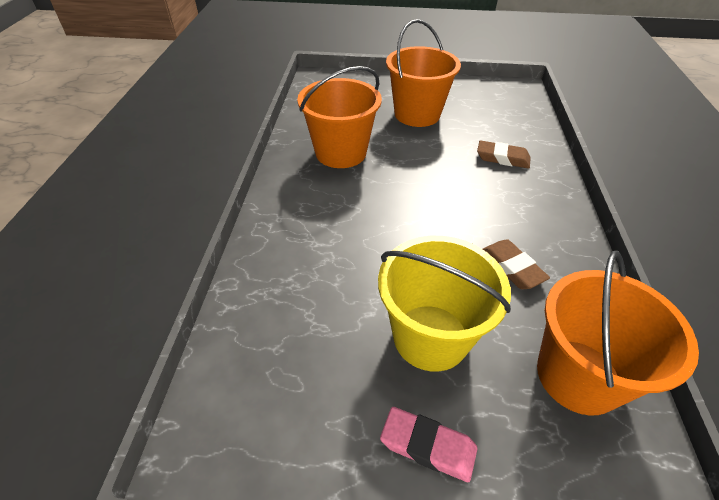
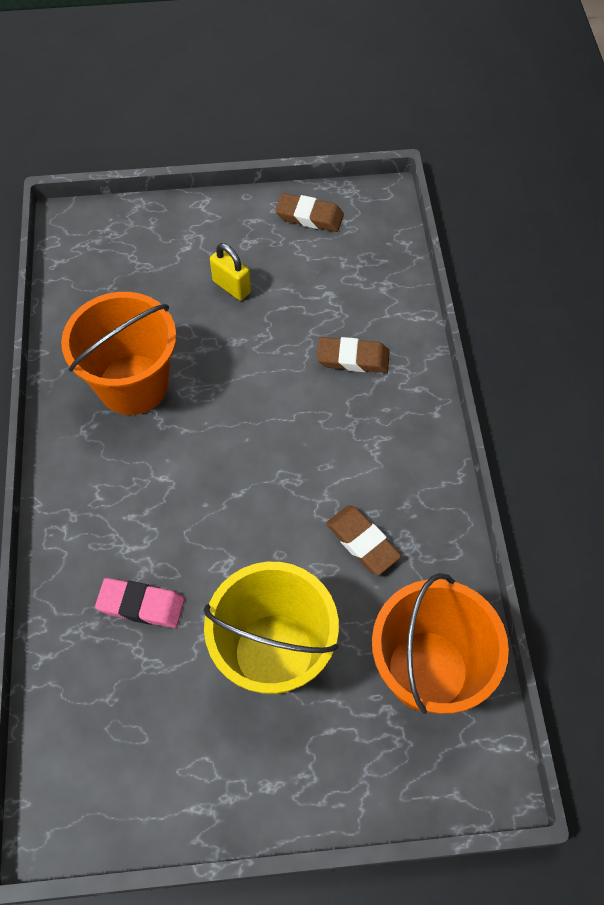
camera: 10 degrees left, 15 degrees up
(417, 114) = (231, 287): orange bucket -> yellow padlock
(428, 446) = (279, 775): pink eraser -> pink eraser (141, 605)
(472, 89) = (309, 216): none -> brown eraser

